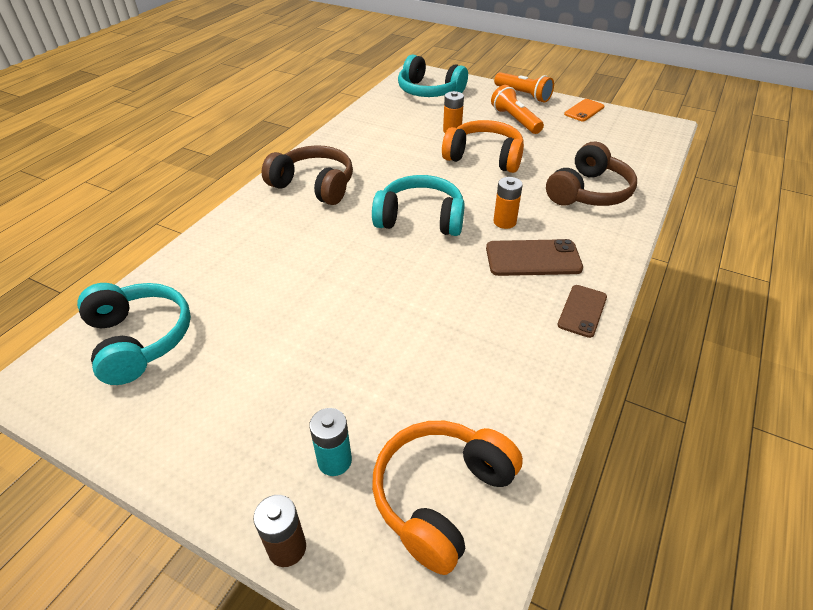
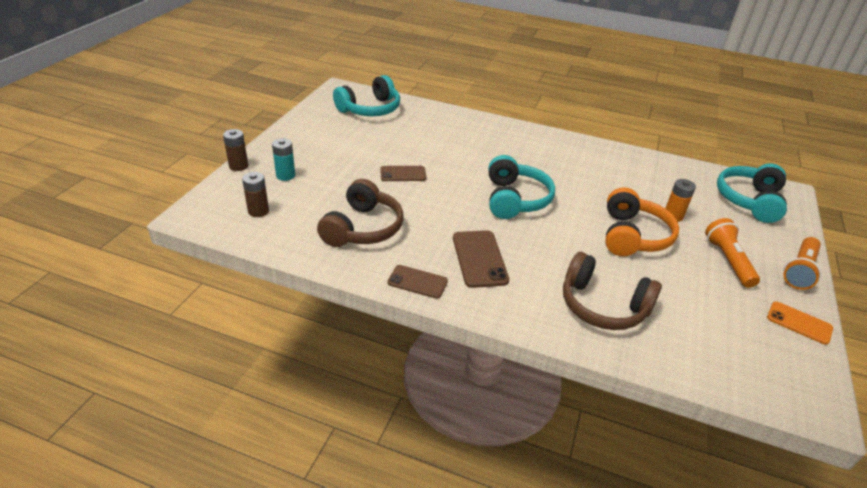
camera: 80 degrees right, 5 degrees down
(314, 185) = (540, 148): brown headphones -> brown headphones (363, 228)
(353, 310) = (403, 174): none -> brown phone
(441, 496) = (258, 211): orange headphones -> brown battery
(504, 222) = (527, 245): orange battery -> none
(515, 120) = (728, 261): orange flashlight -> orange flashlight turned 60 degrees counterclockwise

